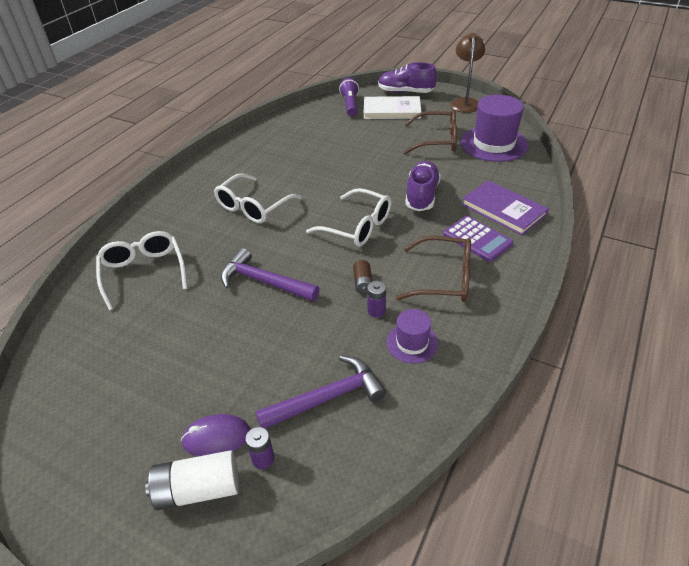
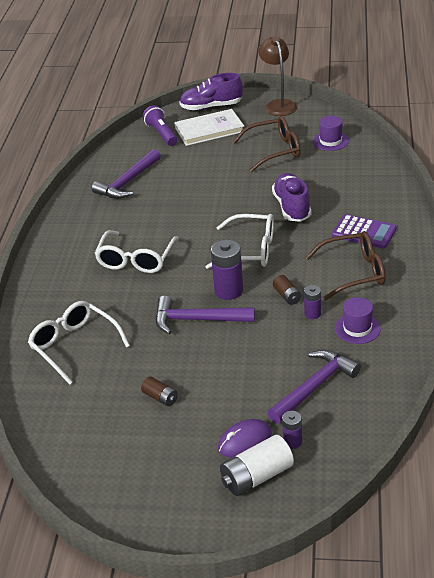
camera: 20 degrees left, 5 degrees down
(174, 353) = (160, 397): none -> brown battery
(295, 137) = (128, 182): none -> purple hammer
(312, 261) = (229, 291): none -> purple battery
(493, 144) = (330, 141): purple hat -> purple hat, size x0.53
(503, 210) = (372, 201): purple book -> none

